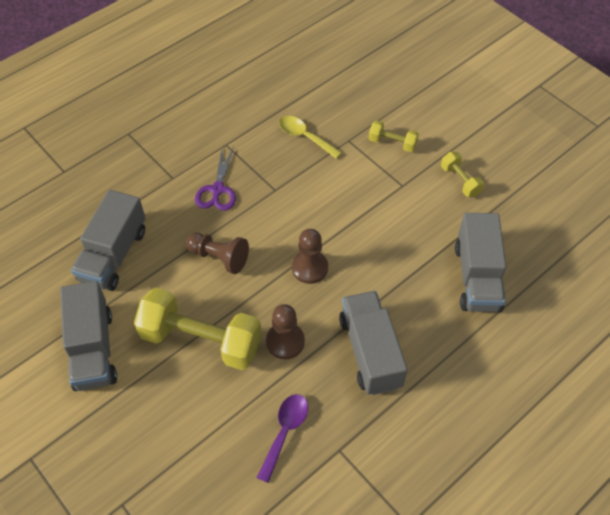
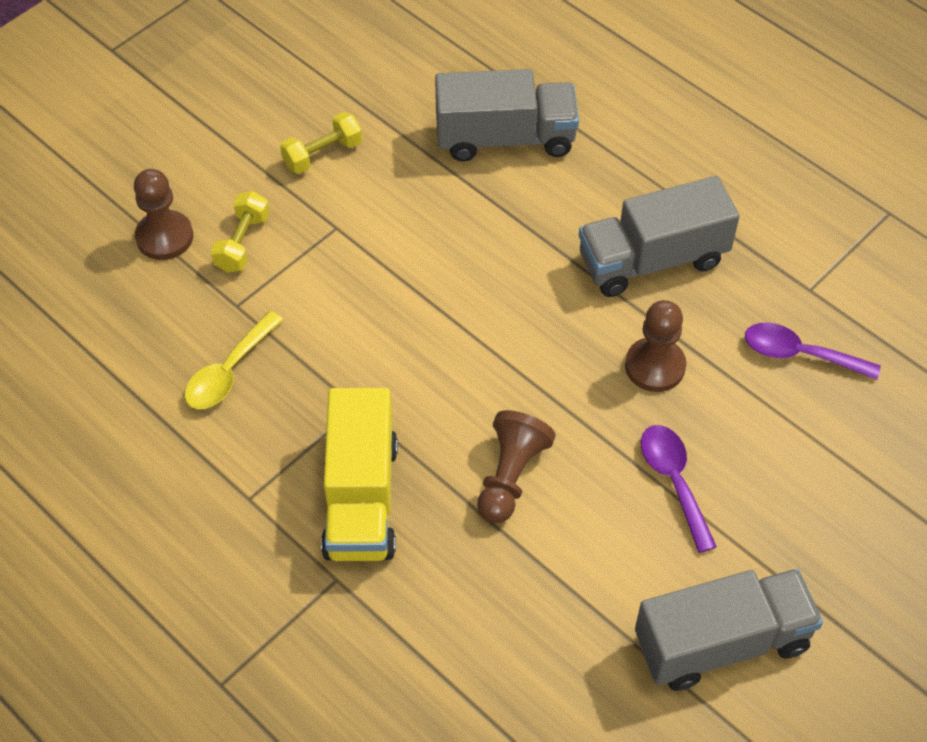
camera: 95 degrees left, 0 degrees up
(113, 255) = (525, 650): grey truck -> none
(201, 340) = (674, 481): yellow dumbbell -> purple spoon
(217, 190) = (361, 498): purple scissors -> yellow truck
(310, 268) = (515, 344): brown pawn -> brown pawn (164, 237)

